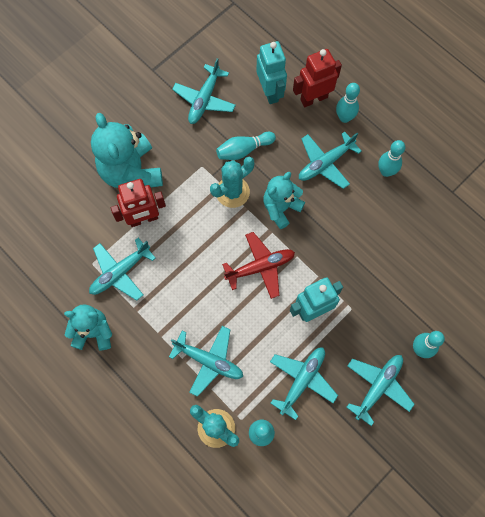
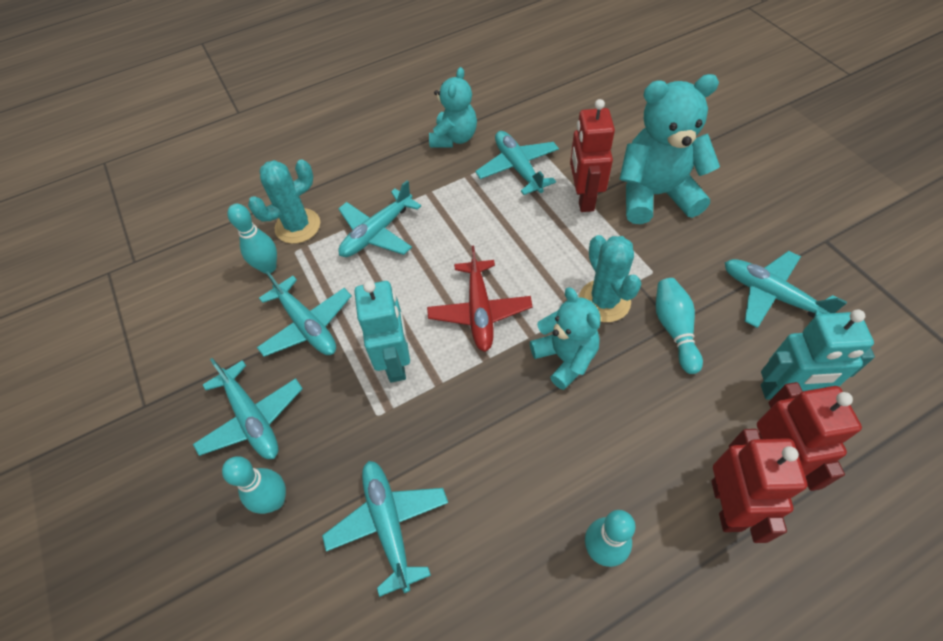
camera: 110 degrees right, 15 degrees down
(325, 163) = (634, 444): turquoise plane -> turquoise plane (389, 524)
(344, 118) = (727, 505): turquoise bowling pin -> red robot

